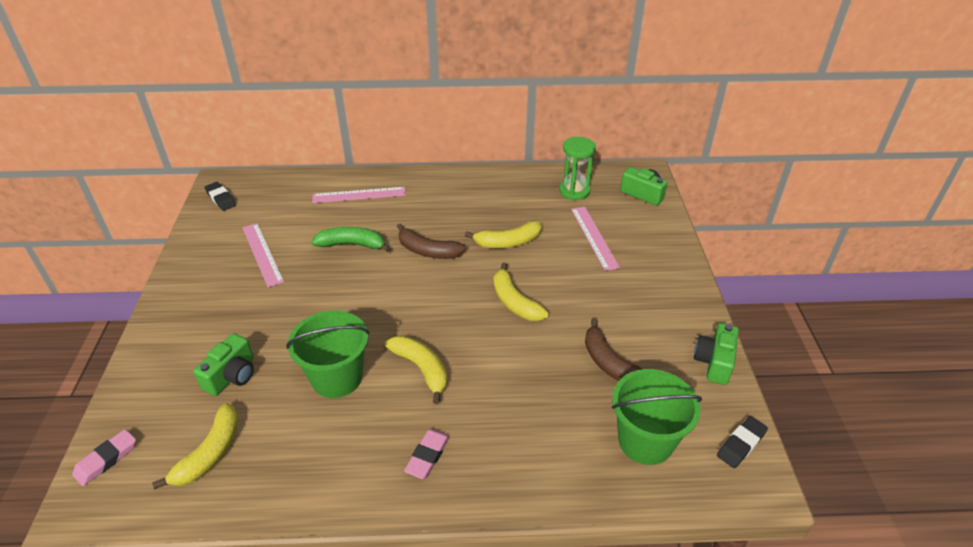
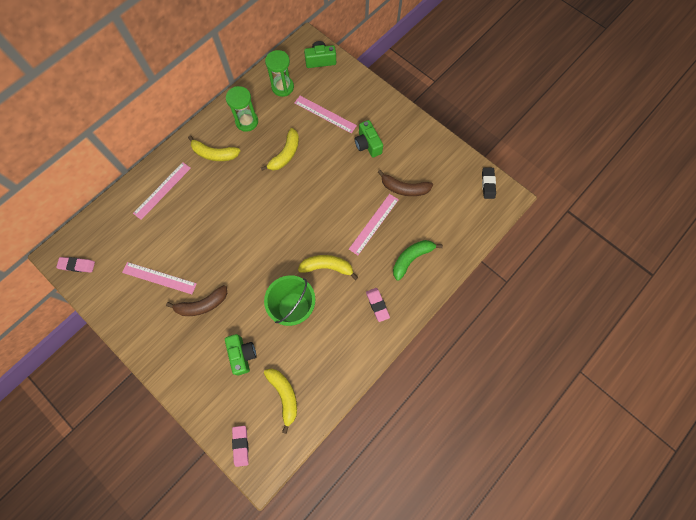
camera: 45 degrees left, 30 degrees up
(221, 199) = (77, 265): black eraser -> pink eraser
(352, 245) = (203, 227): green banana -> green banana (411, 258)
(428, 251) = (250, 196): brown banana -> brown banana (202, 305)
(503, 195) = (247, 121): none -> green hourglass
(514, 302) = (328, 190): yellow banana -> yellow banana (214, 154)
(528, 370) = (374, 224): none -> pink ruler
(645, 441) = (453, 216): green bucket -> none
(714, 362) = (445, 149): green camera -> green camera (368, 144)

